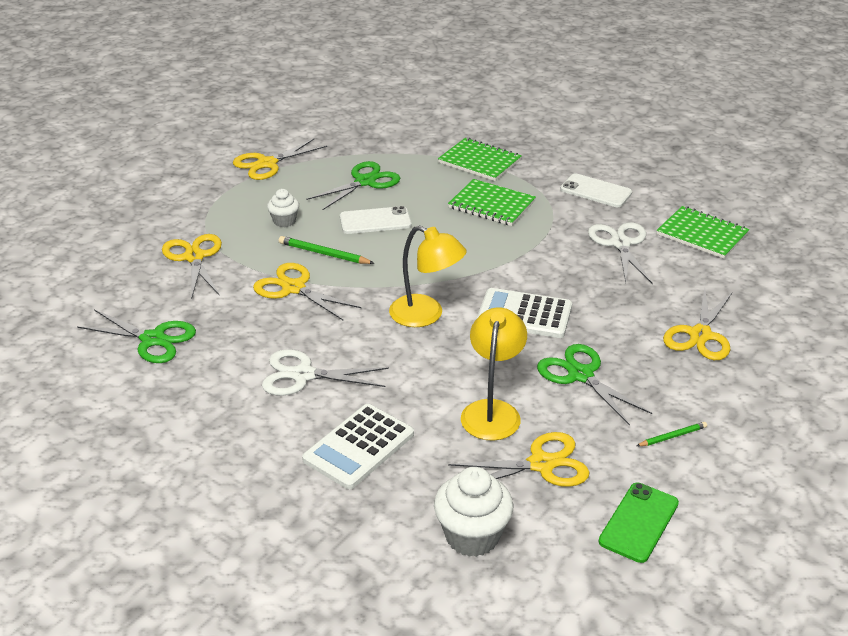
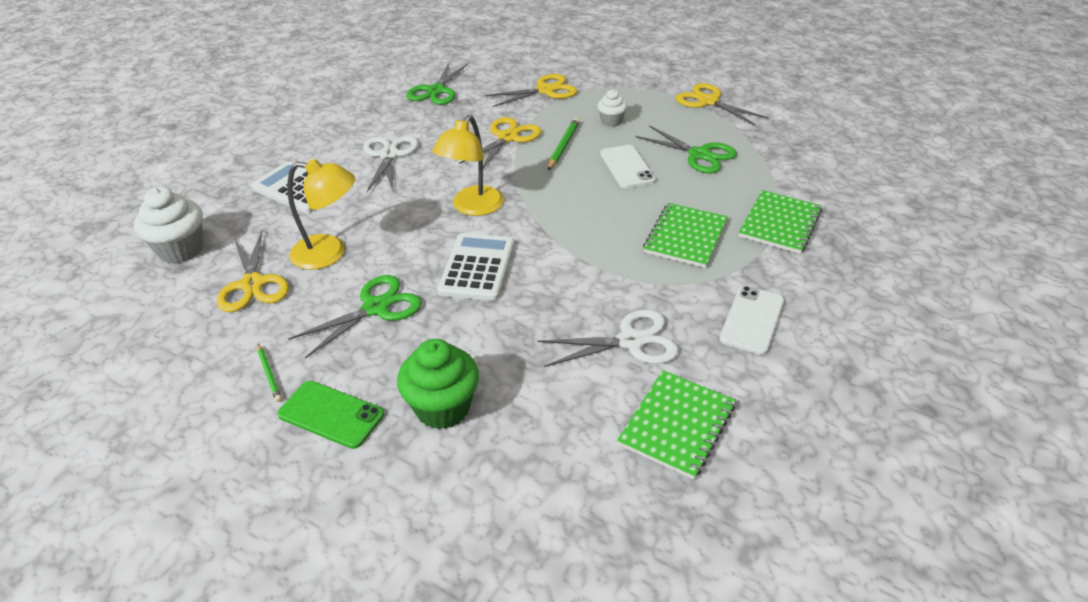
camera: 85 degrees right, 5 degrees up
(638, 522) = (160, 345): green phone -> green phone (331, 414)
(700, 335) = (443, 408): yellow scissors -> green cupcake

